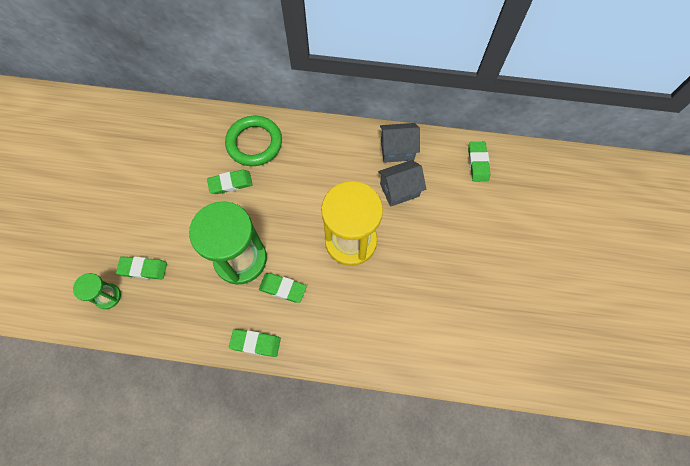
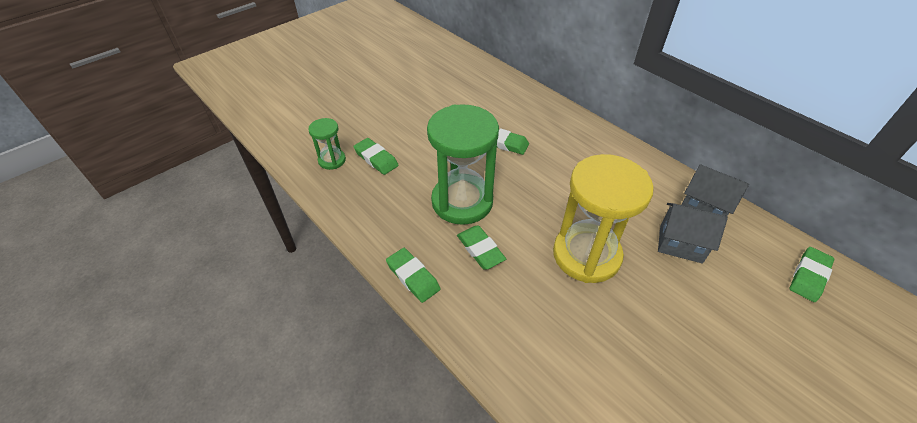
camera: 40 degrees right, 20 degrees down
(254, 143) = (551, 127): green ring -> none

